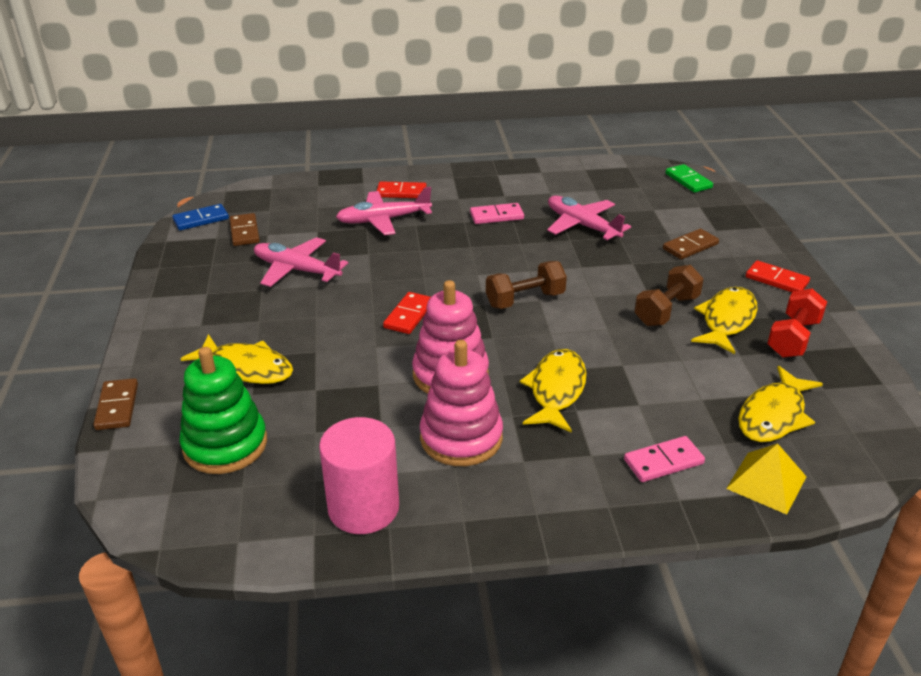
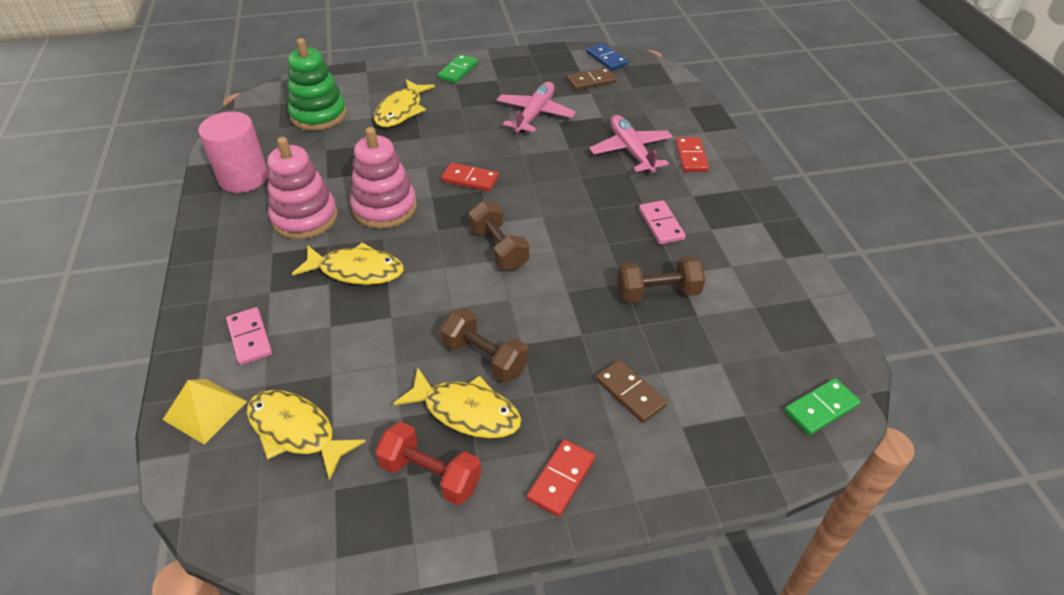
camera: 85 degrees right, 10 degrees up
(117, 406) = (364, 70): brown domino -> none
(169, 322) = (458, 71): none -> green domino
(582, 225) = (658, 293): pink plane -> brown dumbbell

